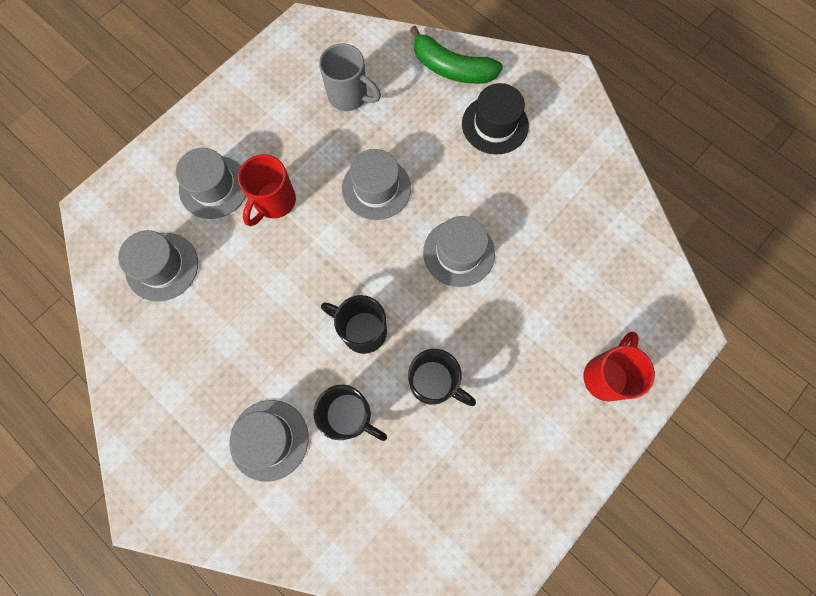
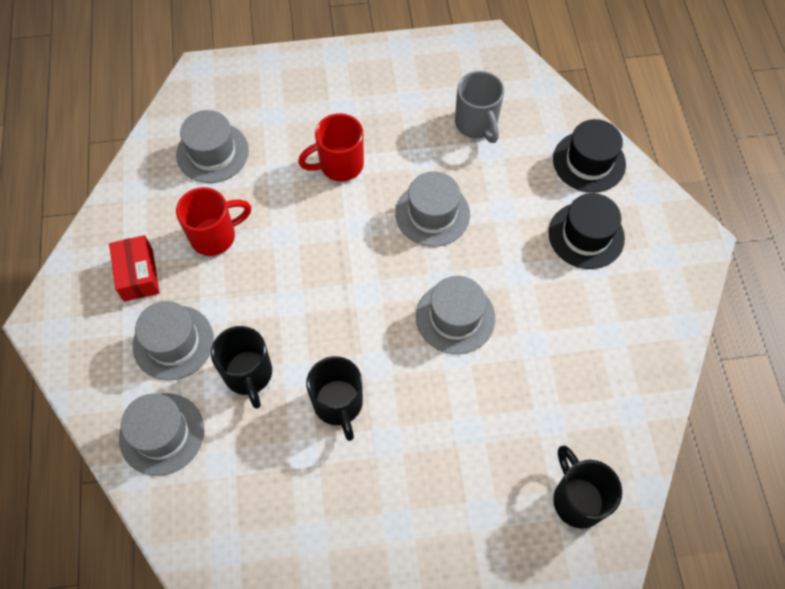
camera: 40 degrees right, 10 degrees down
(191, 411) = (138, 274): none -> red box
(214, 187) = (303, 120): grey hat -> grey hat (161, 434)
(362, 330) = (318, 317): black mug -> black mug (577, 499)
(451, 69) = (589, 162): green banana -> black hat
(606, 376) = (493, 522): red mug -> red mug (215, 236)

